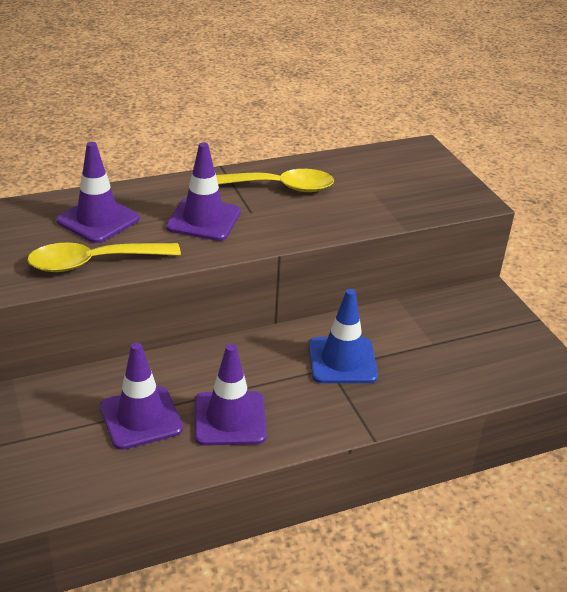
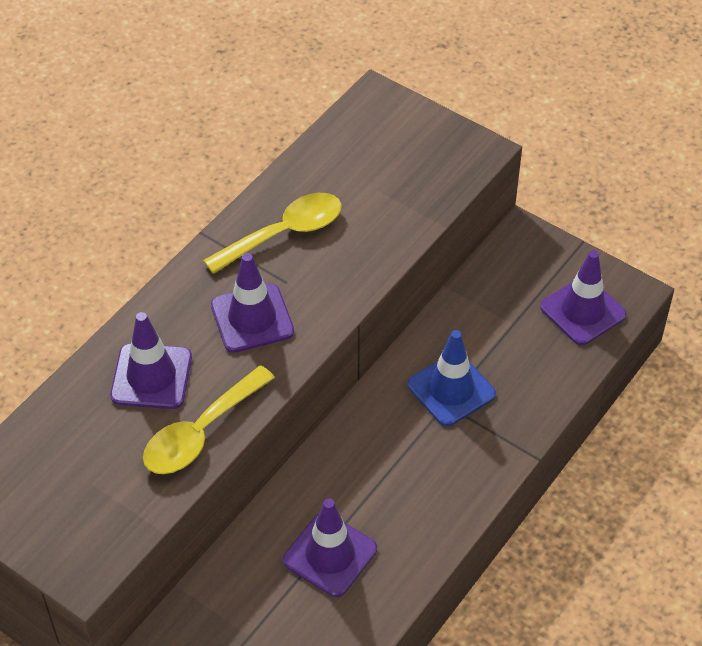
camera: 30 degrees left, 15 degrees up
(229, 418) = (405, 509): purple traffic cone -> purple traffic cone (583, 311)

